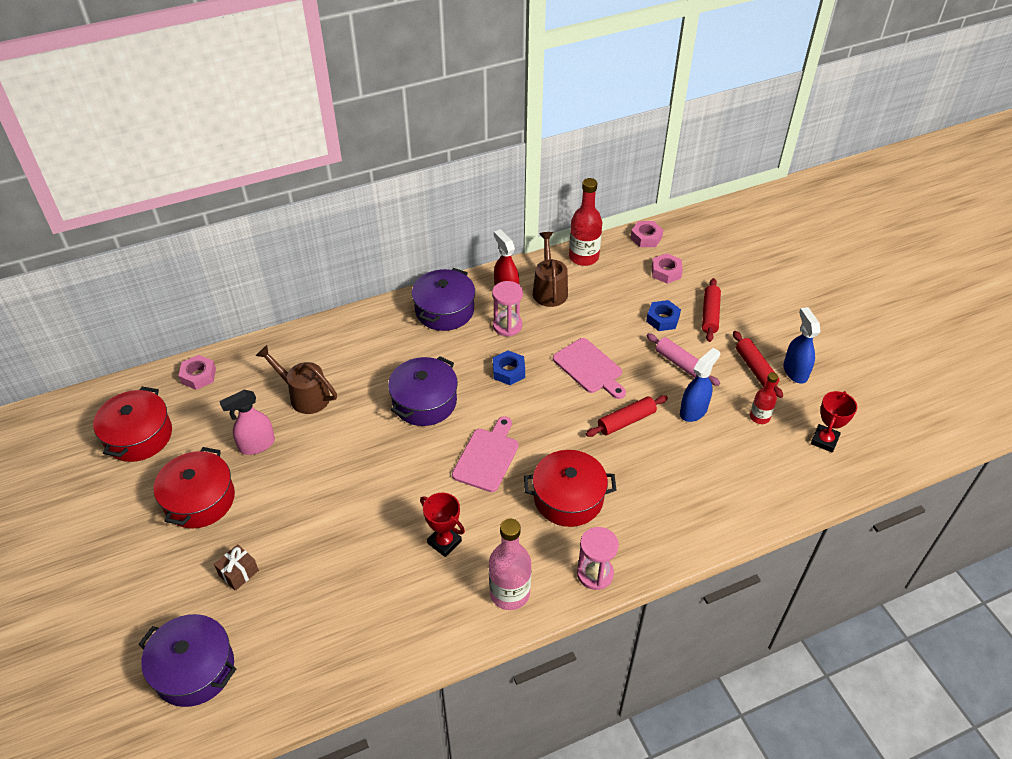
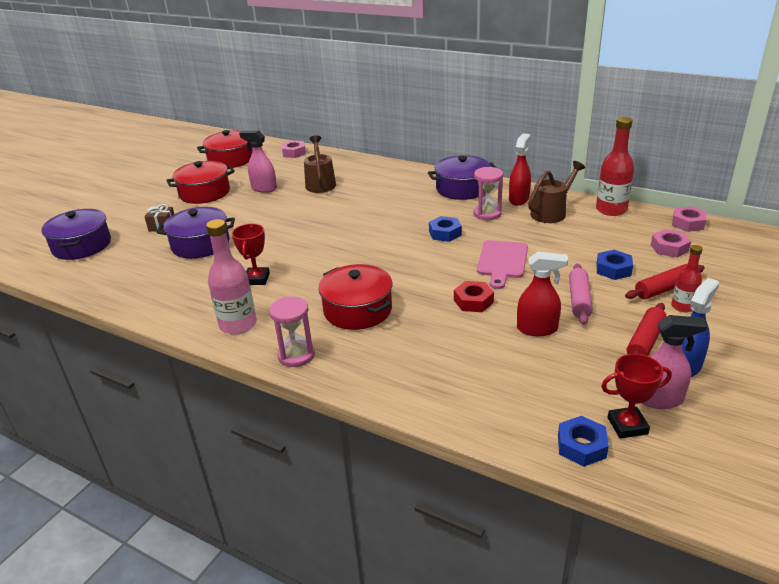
camera: 55 degrees right, 15 degrees down
(424, 402) = (370, 218): purple pot -> purple pot (200, 244)
(487, 457) = (353, 261): pink cutting board -> none
(626, 421) = (473, 301): red rolling pin -> red nut
(693, 411) = (537, 329): blue spray bottle -> red spray bottle
(759, 417) = (590, 369): red bottle -> red bottle (682, 306)
(814, 407) = (659, 399): none -> pink spray bottle
(825, 475) = (581, 446): none -> blue nut

